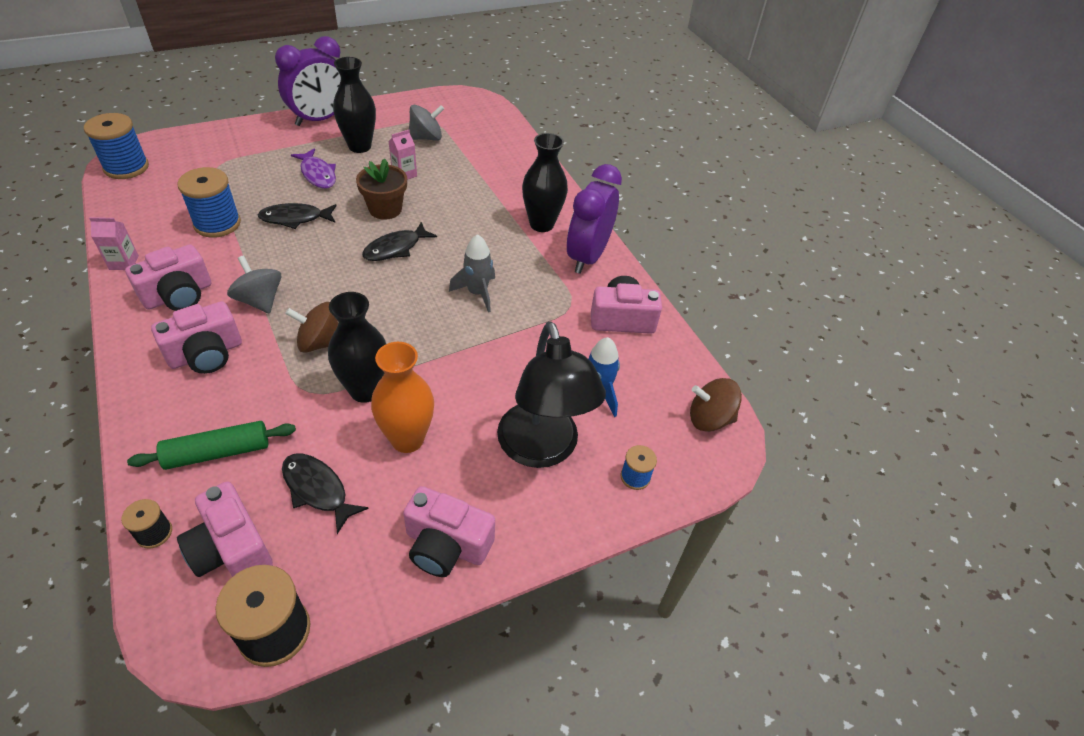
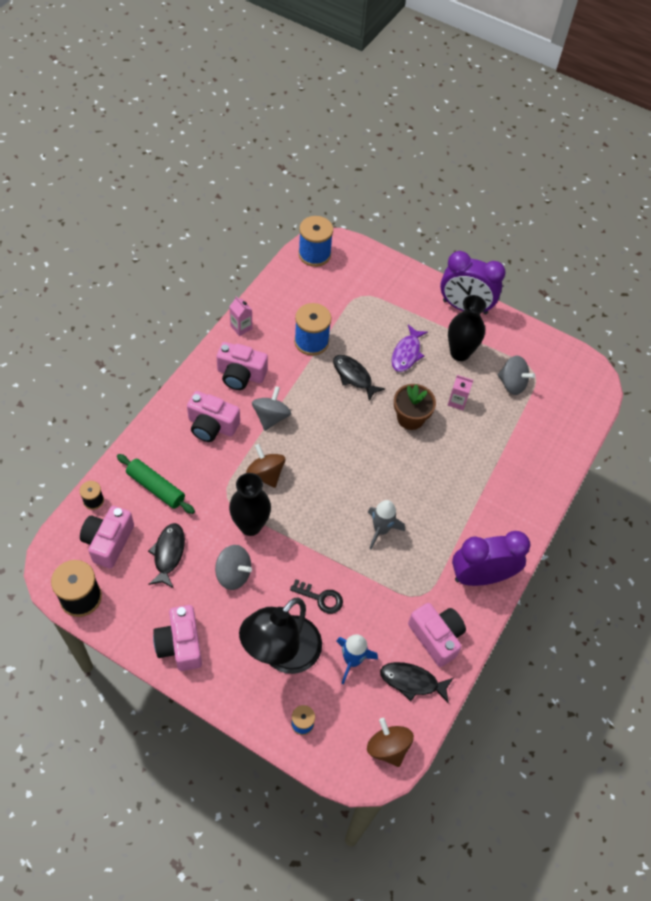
camera: 55 degrees right, 10 degrees up
(396, 248) = (379, 452): black fish -> black fish (412, 681)
(407, 439) = (233, 574): orange vase -> grey spinning top
(506, 379) = (320, 598): none -> black key
(541, 224) = (488, 524): black vase -> none

